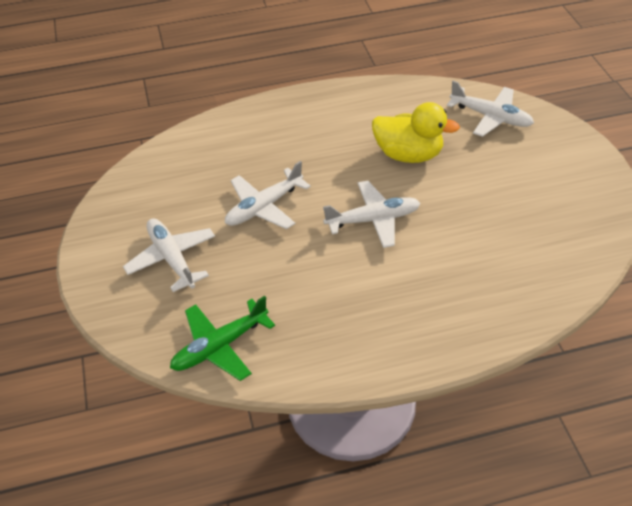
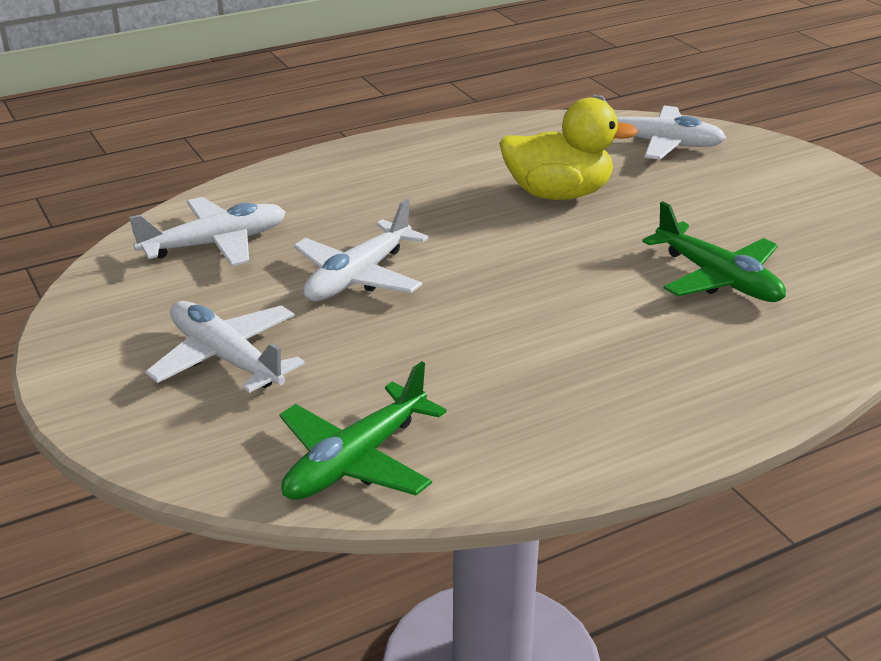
camera: 15 degrees left, 15 degrees down
(373, 220) = (541, 272): white plane -> white plane (215, 244)
(480, 242) = (718, 279): none -> green plane

